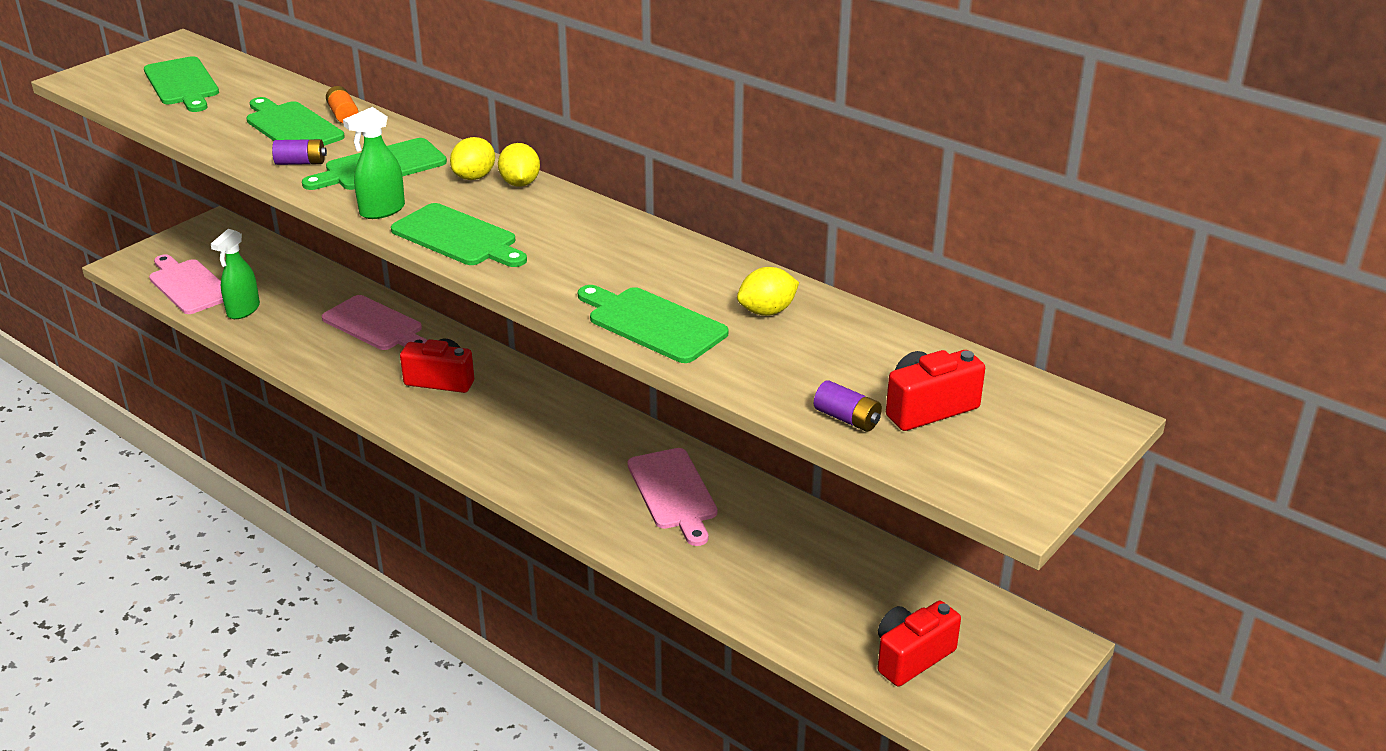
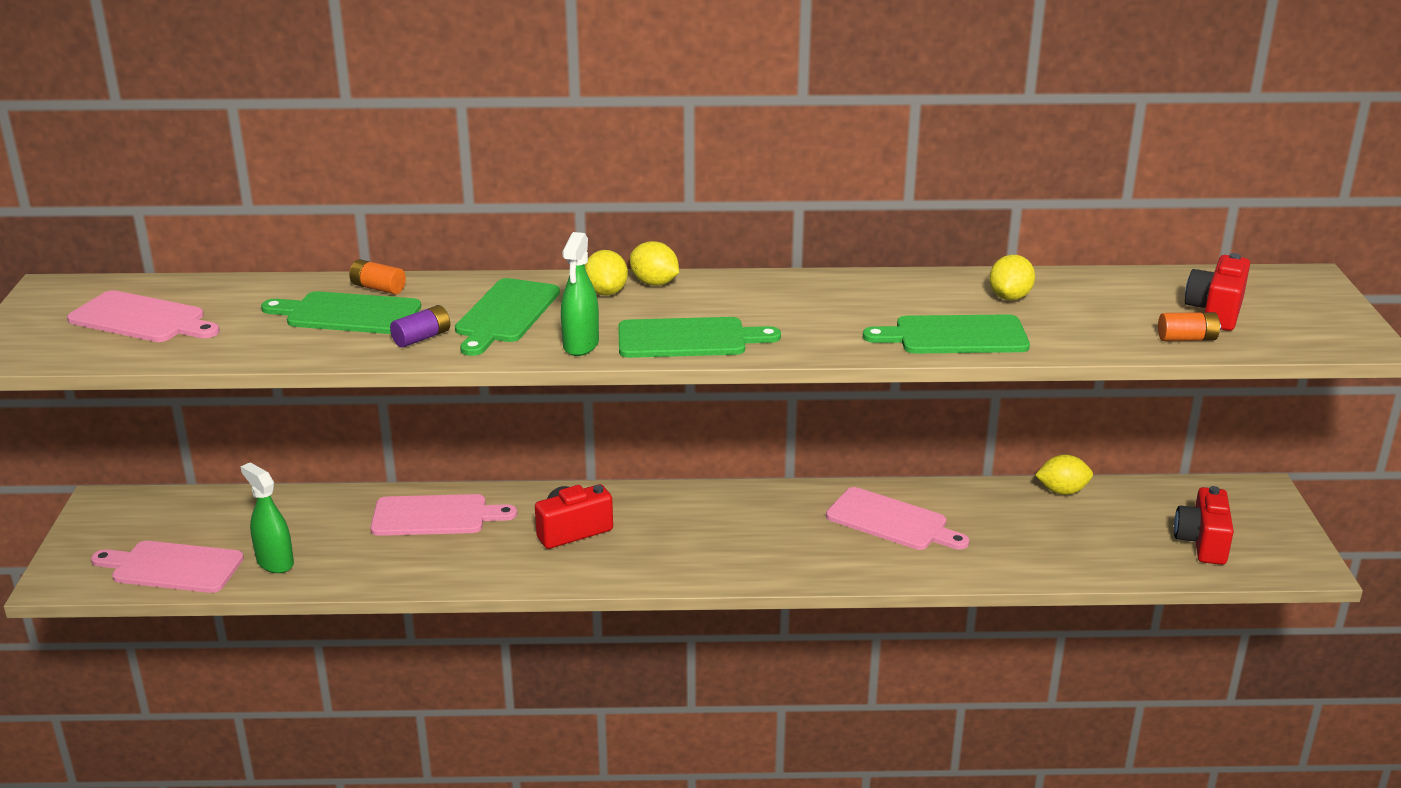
camera: 40 degrees left, 5 degrees down
(182, 84) = (142, 319): green cutting board -> pink cutting board
(243, 310) = (275, 562): green spray bottle -> green spray bottle turned 150 degrees clockwise
(847, 418) = (1187, 338): purple battery -> orange battery
(858, 543) = (1062, 491): none -> yellow lemon

